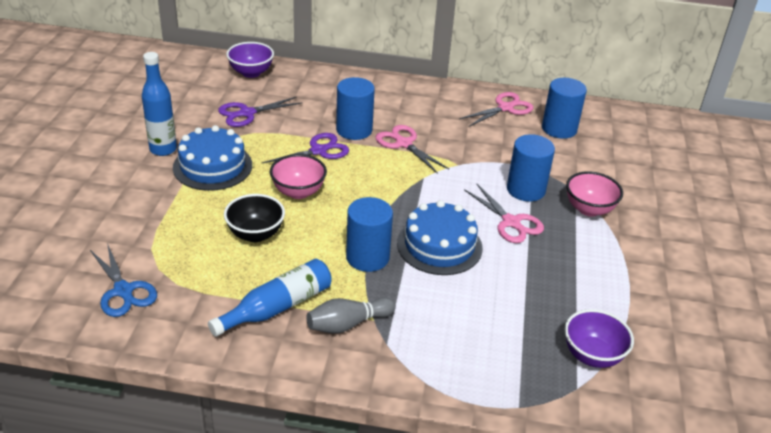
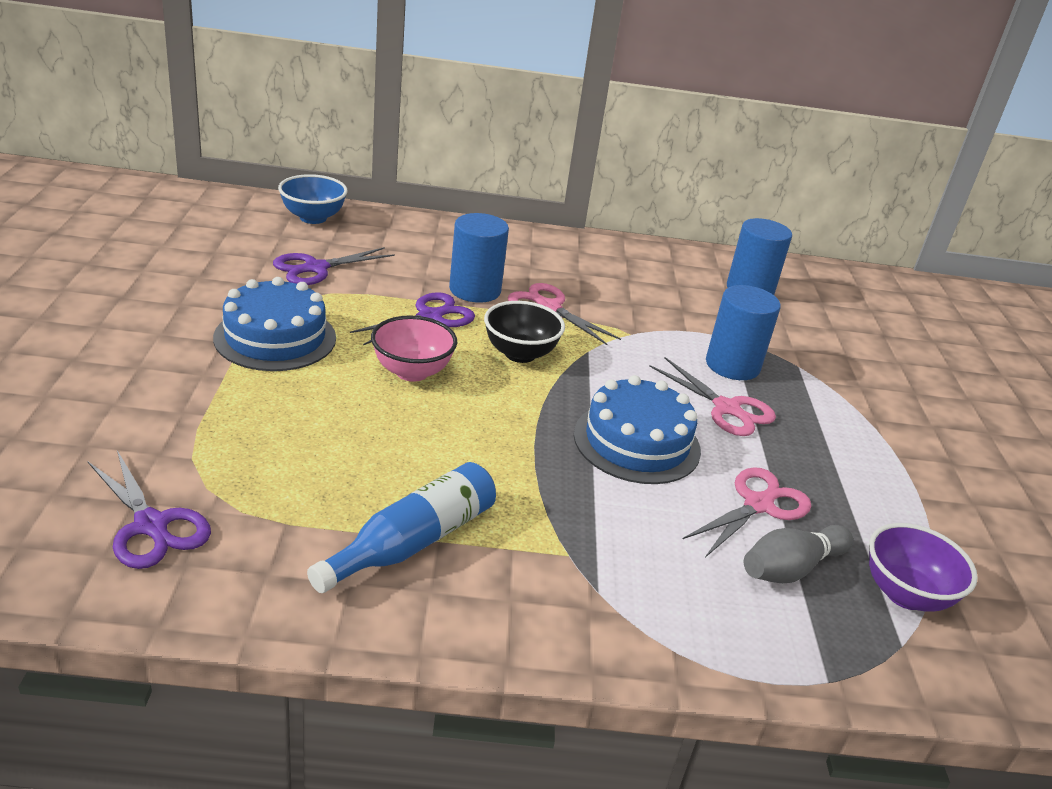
camera: 10 degrees left, 5 degrees down
(123, 291) = (151, 525): blue scissors -> purple scissors
(163, 149) = (195, 315): blue bottle -> none
(251, 73) = (313, 218): purple bowl -> blue bowl
(255, 234) = (358, 432): black bowl -> black bowl (520, 354)
(348, 324) = (530, 563): grey bowling pin -> grey bowling pin (790, 568)
(367, 257) = (536, 462): blue cylinder -> none
(505, 108) = (672, 264): pink scissors -> pink scissors (758, 505)
(589, 209) = (824, 389): pink bowl -> none

